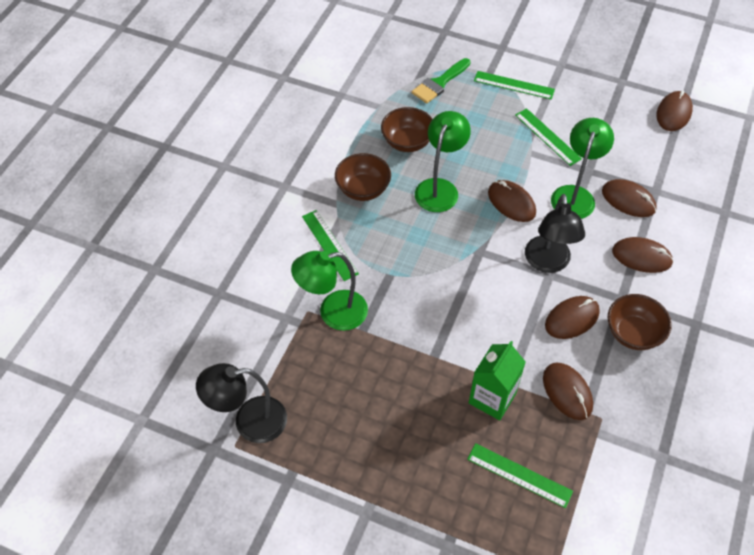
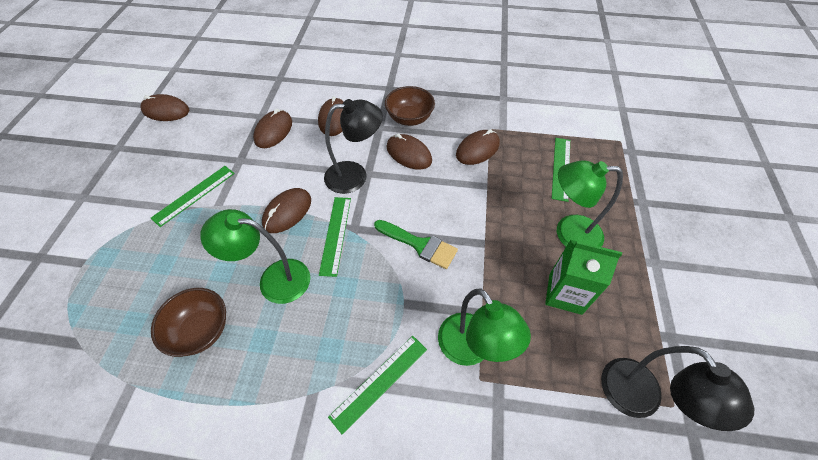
camera: 105 degrees left, 0 degrees up
(363, 189) = (284, 365): brown bowl -> none
(439, 83) = (94, 315): green brush -> green brush (420, 245)
(492, 398) = (505, 194): green carton -> green carton (565, 294)
(514, 85) = (110, 235): green ruler -> green ruler (336, 235)
(575, 195) = (271, 166): green lamp -> green lamp (568, 233)

